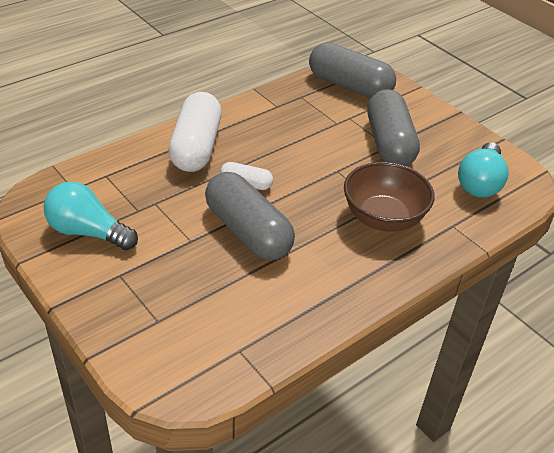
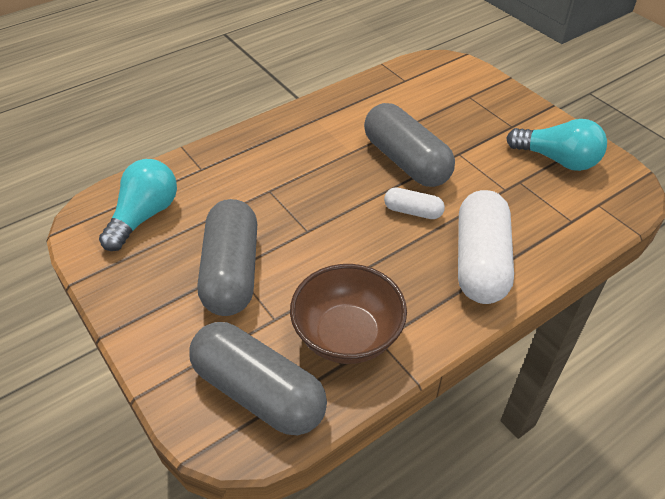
camera: 175 degrees left, 5 degrees up
(383, 218) = (270, 175): brown bowl -> brown bowl (347, 336)

